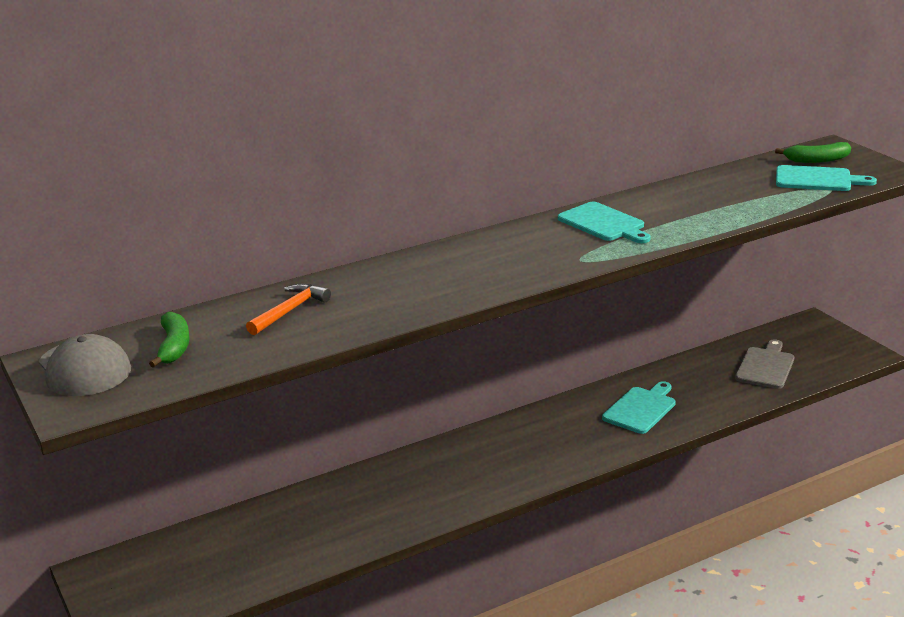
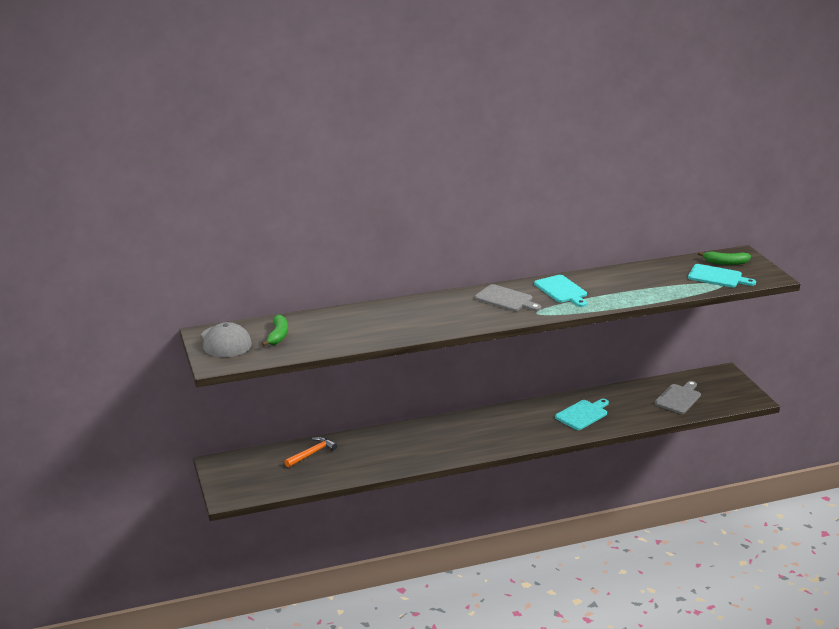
camera: 10 degrees right, 0 degrees up
(289, 311) = (349, 322): orange hammer -> orange hammer (311, 453)
(525, 246) = (506, 299): none -> grey cutting board

